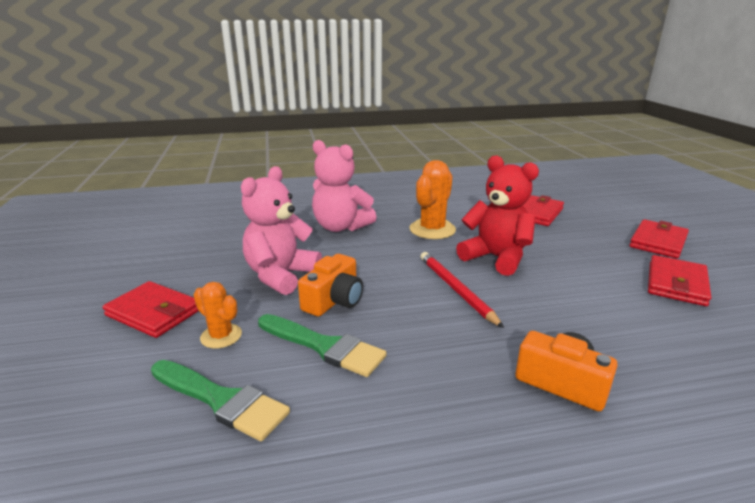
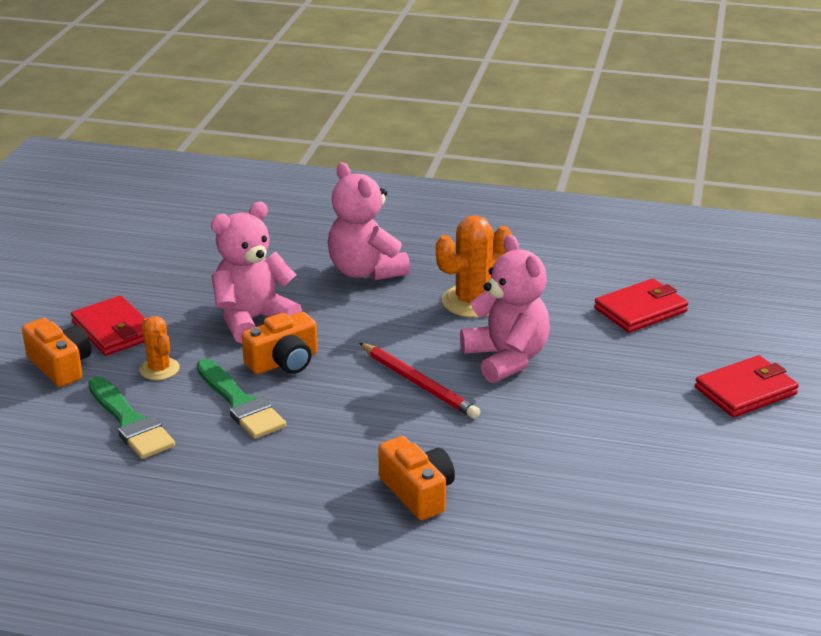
camera: 25 degrees right, 5 degrees up
(108, 361) = (60, 366): none -> orange camera
(456, 290) = (418, 383): red pencil -> red pencil turned 135 degrees clockwise
(496, 258) = (506, 359): red teddy bear -> pink teddy bear
(676, 284) = (678, 444): red wallet -> none

